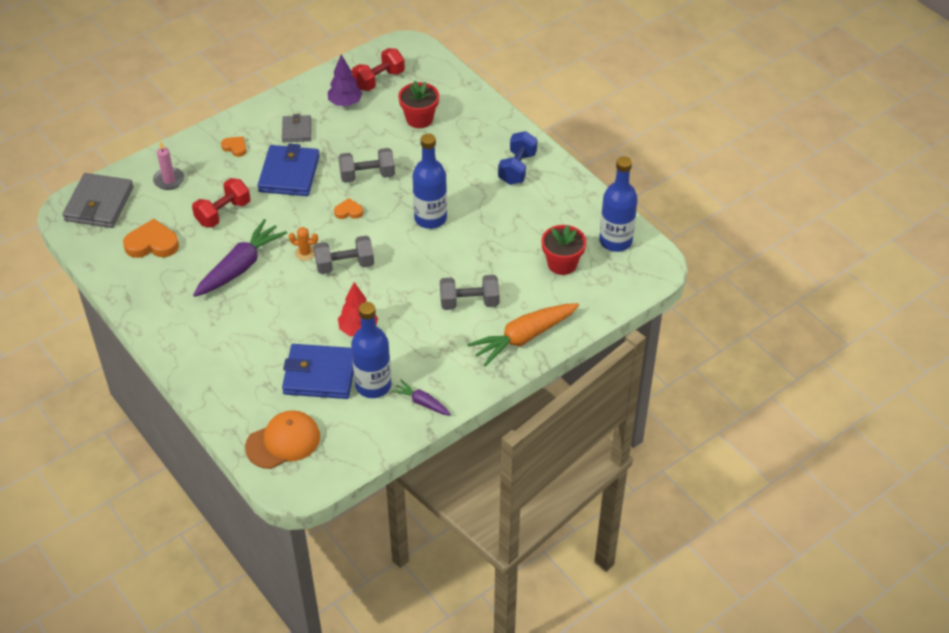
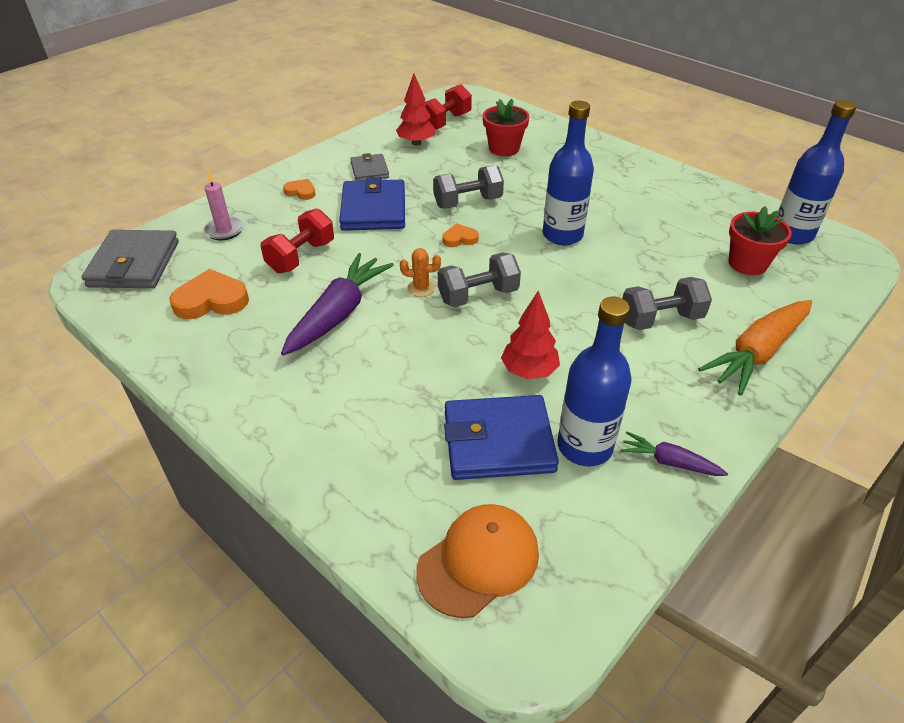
camera: 10 degrees left, 5 degrees down
(345, 103) = (416, 143): purple tree -> red tree
(517, 168) = (635, 179): blue dumbbell -> none

